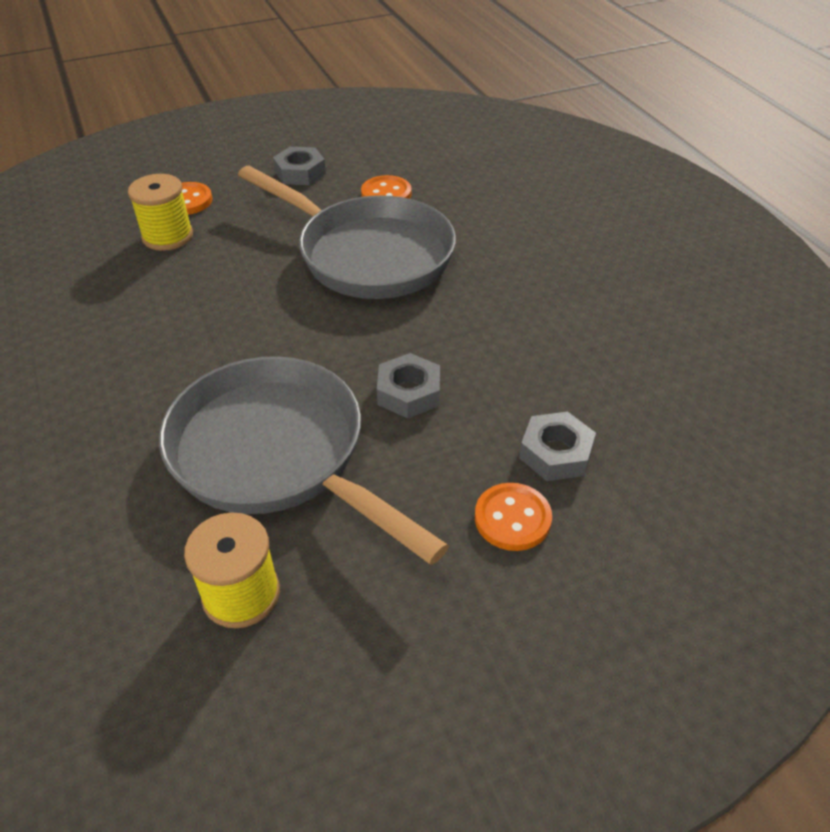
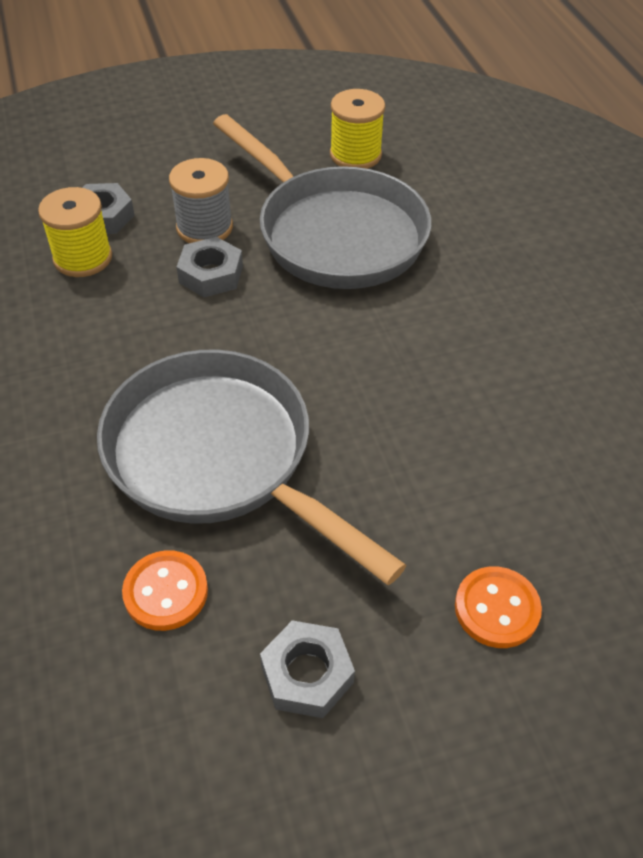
camera: 175 degrees left, 5 degrees up
(168, 236) = (504, 522): yellow spool -> yellow spool (83, 258)
(430, 448) = (204, 227): none -> grey spool
(512, 518) = (158, 179): orange button -> none

